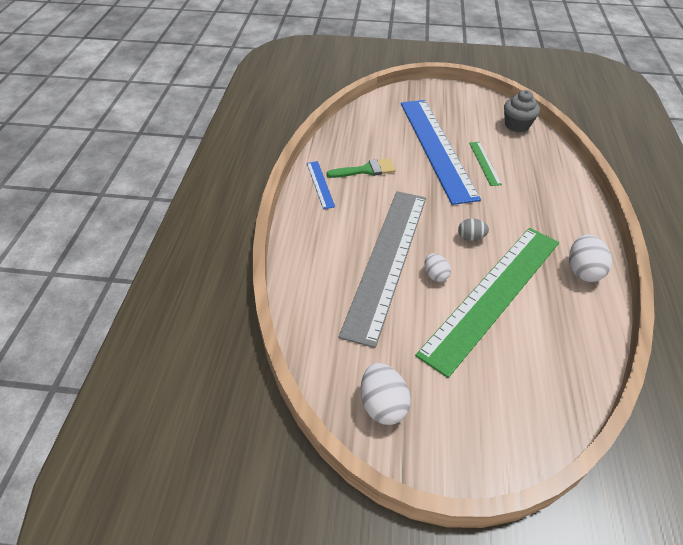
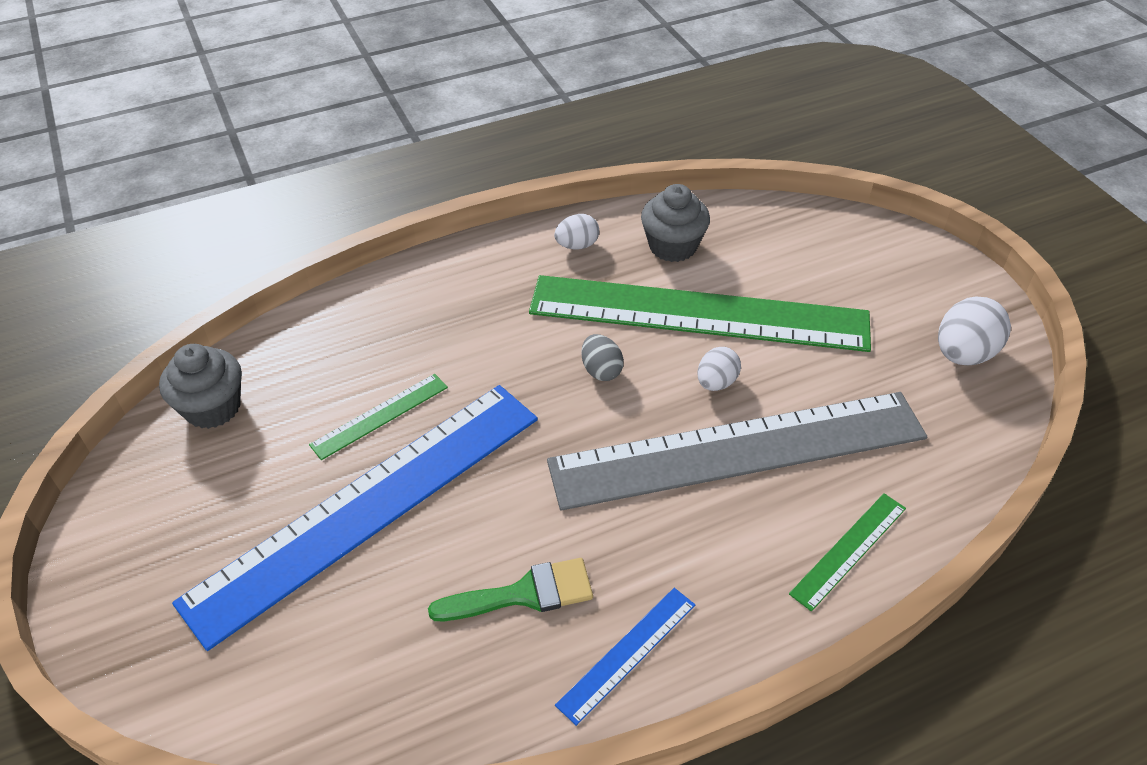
camera: 120 degrees left, 0 degrees up
(306, 267) = (849, 550): none -> green ruler
(366, 170) = (524, 594): green brush -> green brush turned 120 degrees clockwise
(563, 314) = (673, 246): none -> grey cupcake
(582, 271) = (577, 245): white egg -> white egg, size x0.62

